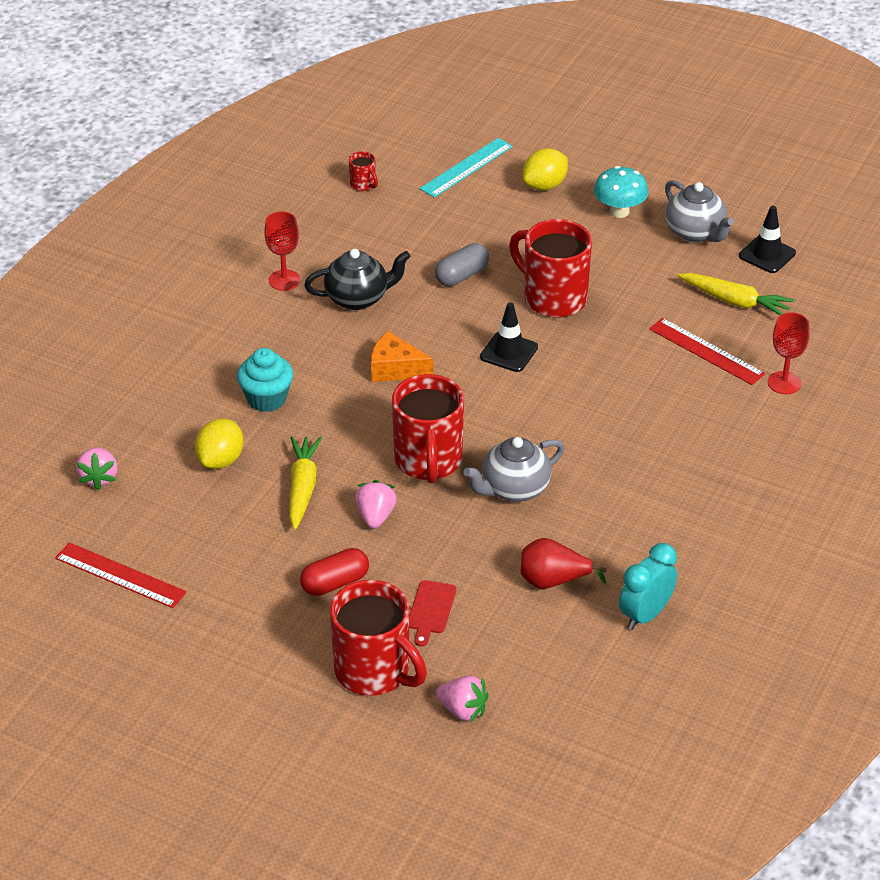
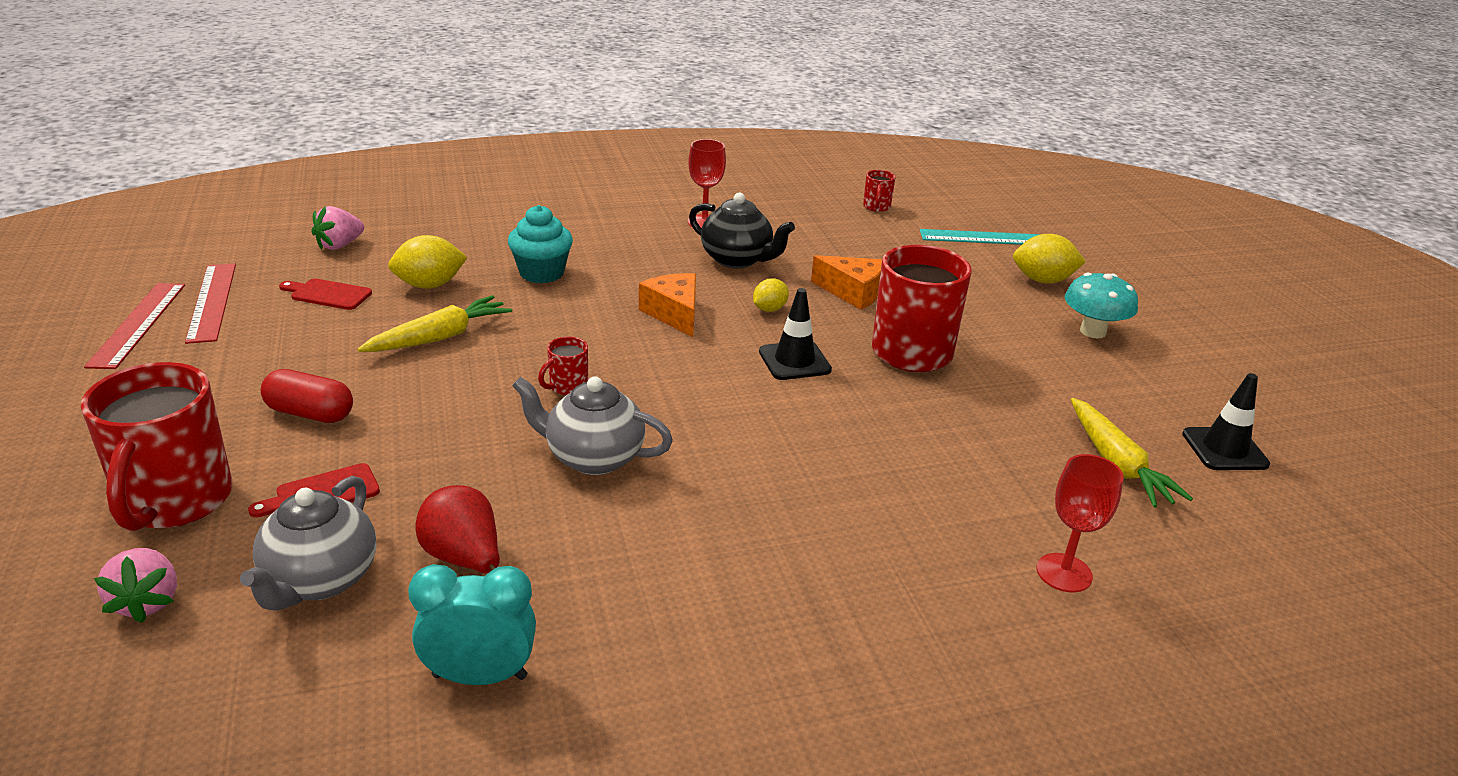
camera: 45 degrees right, 10 degrees down
(176, 514) = (328, 294): none -> red cutting board
(375, 516) = (444, 393): pink strawberry -> none
(428, 461) = (567, 387): red mug -> red mug, size x0.43
(438, 325) = (769, 309): none -> yellow lemon
(461, 276) = (853, 292): grey capsule -> orange cheese
(695, 233) = (1157, 387): grey teapot -> grey teapot (320, 580)
(706, 351) = (1009, 483): red ruler -> red ruler (138, 324)

